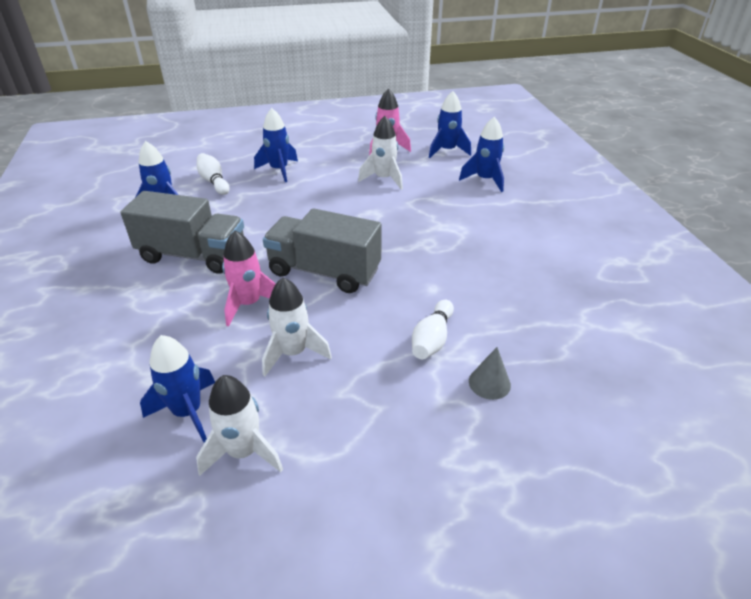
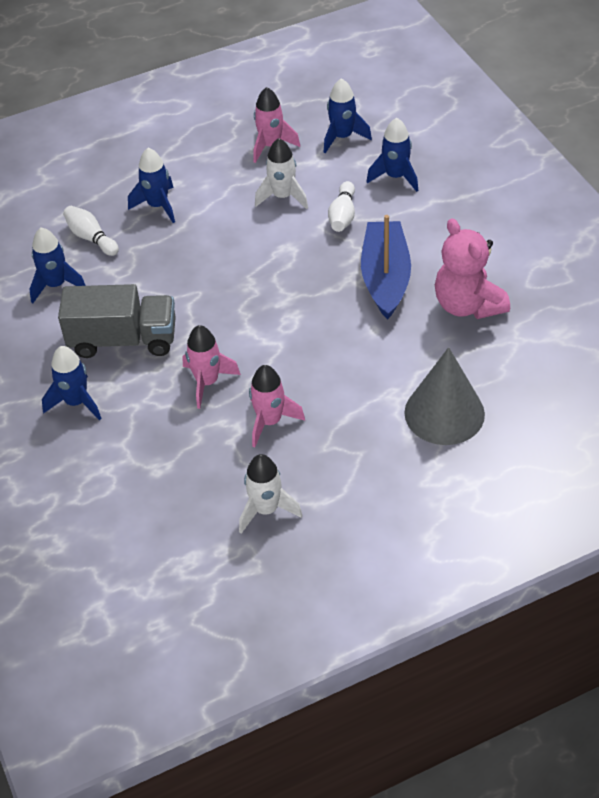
camera: 10 degrees left, 10 degrees up
(188, 412) = (205, 490): blue rocket -> blue rocket (76, 402)
(293, 353) = (270, 421): white rocket -> pink rocket
(324, 271) = (264, 332): grey truck -> none
(432, 339) = (387, 383): white bowling pin -> white bowling pin (342, 215)
(456, 248) = (385, 278): none -> blue boat
(489, 383) = (444, 413): grey cone -> grey cone, size x2.25
(534, 283) = (467, 305): none -> pink teddy bear

